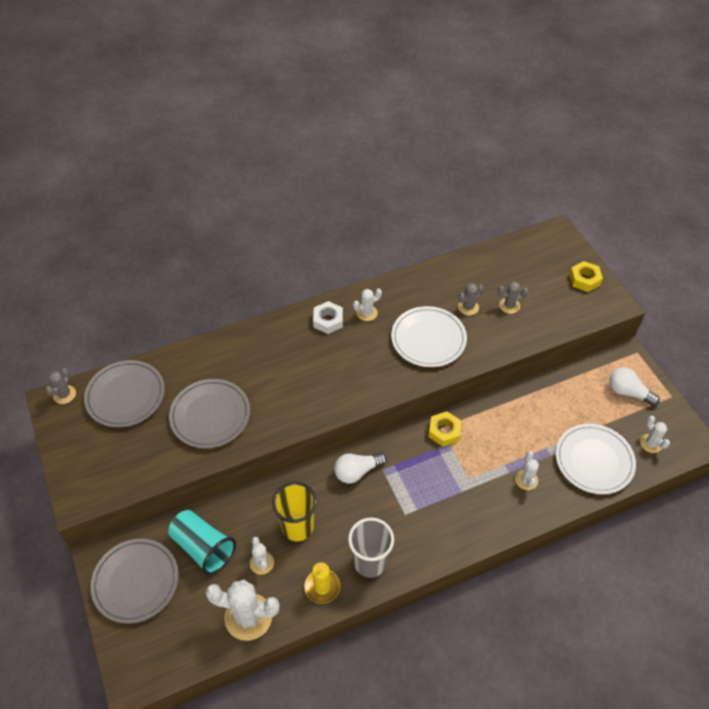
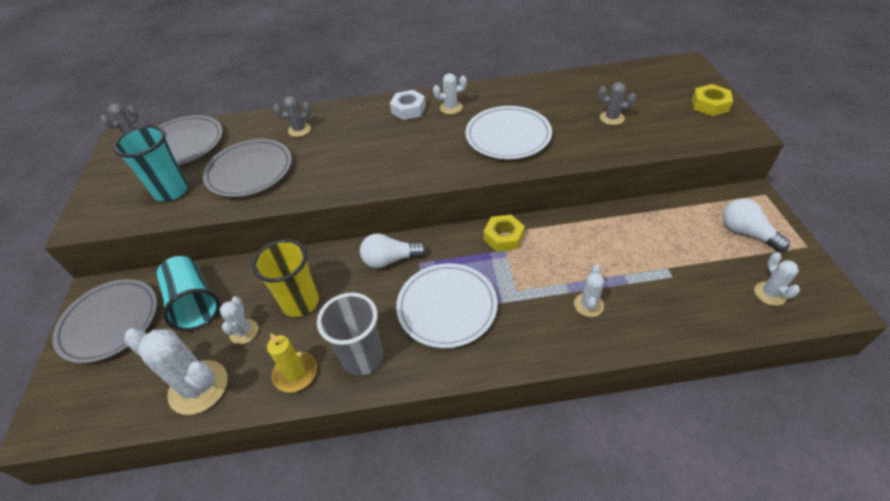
camera: 20 degrees right, 5 degrees down
(146, 450) = (171, 191): none -> turquoise cup
(468, 307) = (563, 114): grey cactus -> grey cactus (299, 130)
(594, 461) = (685, 299): white plate -> white plate (447, 307)

